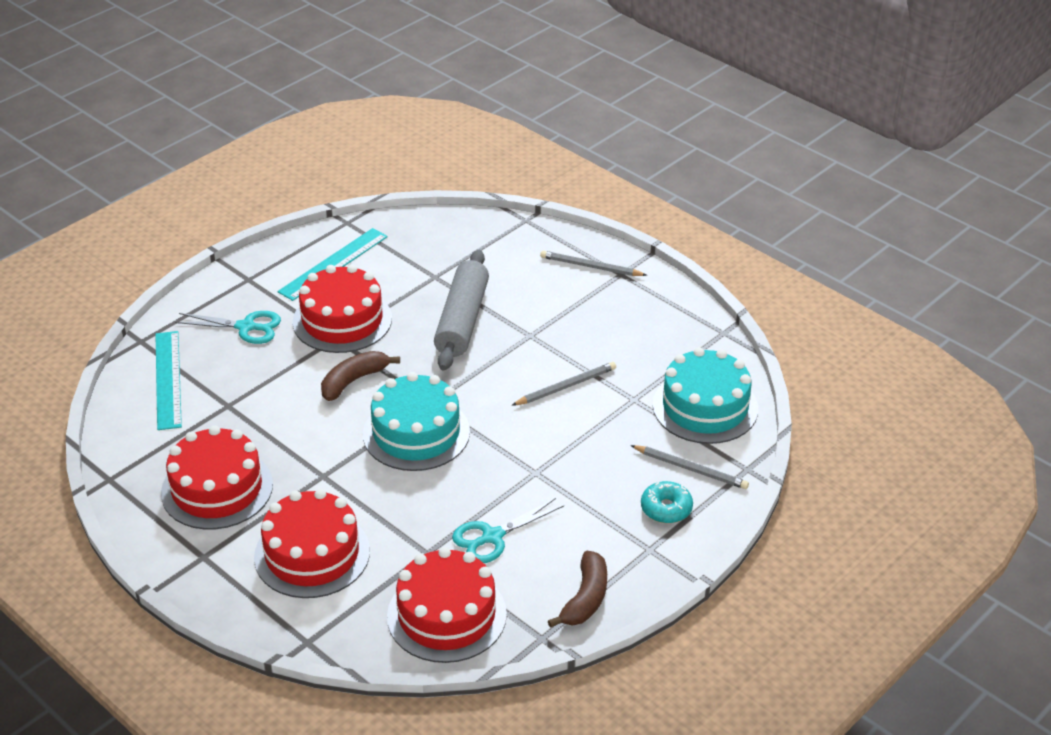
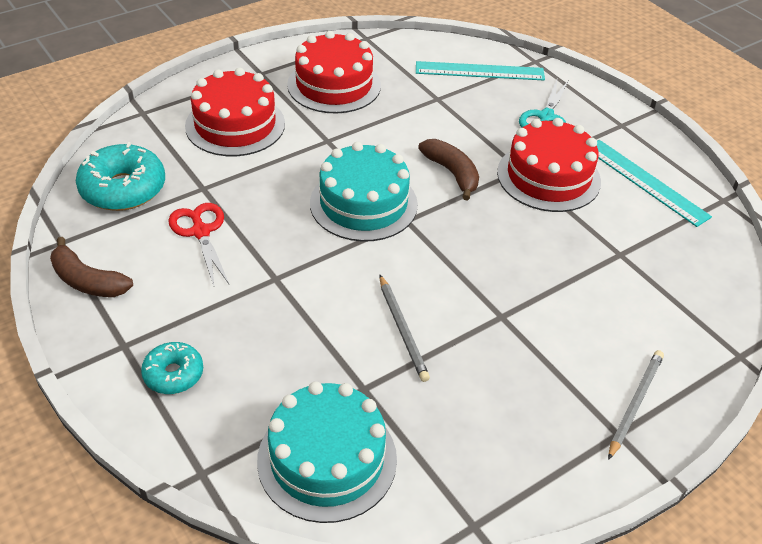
camera: 100 degrees right, 5 degrees up
(446, 615) = (123, 189): red cake -> turquoise donut
(462, 320) = (536, 263): grey rolling pin -> none
(492, 537) = (200, 231): turquoise scissors -> red scissors
(691, 469) = (225, 414): grey pencil -> none

